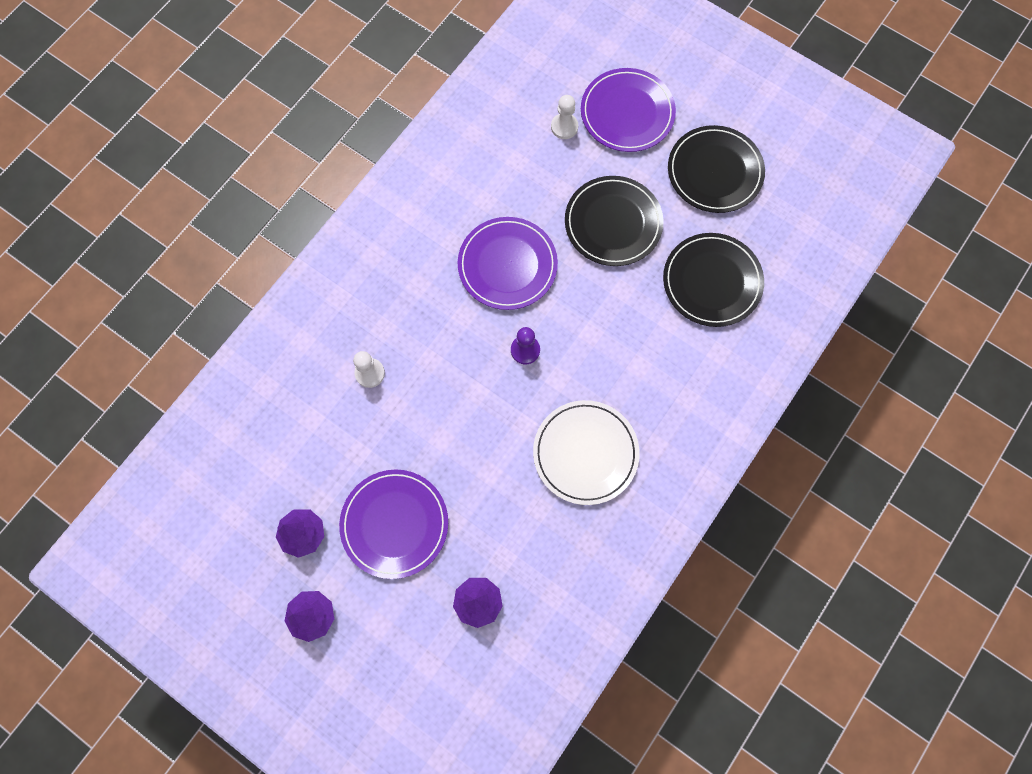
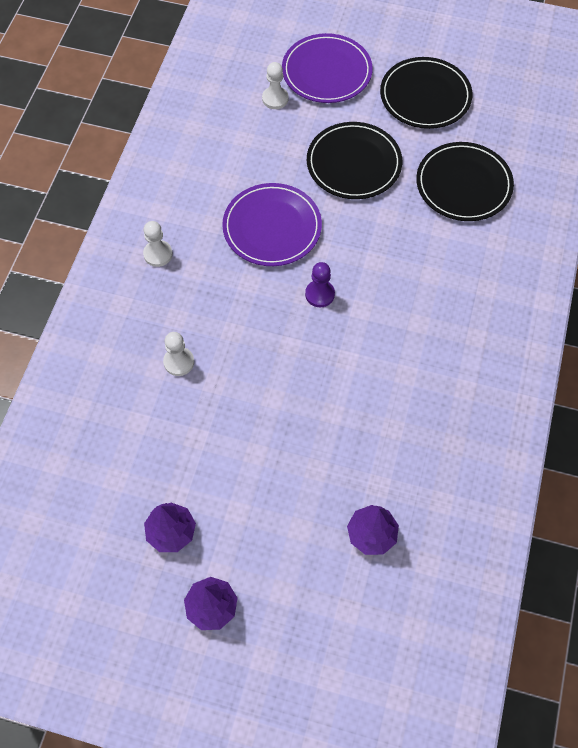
camera: 20 degrees left, 10 degrees down
(391, 257) = (158, 254): none -> white pawn
(394, 524) = (259, 491): purple plate -> none
(585, 453) = (415, 365): white plate -> none

